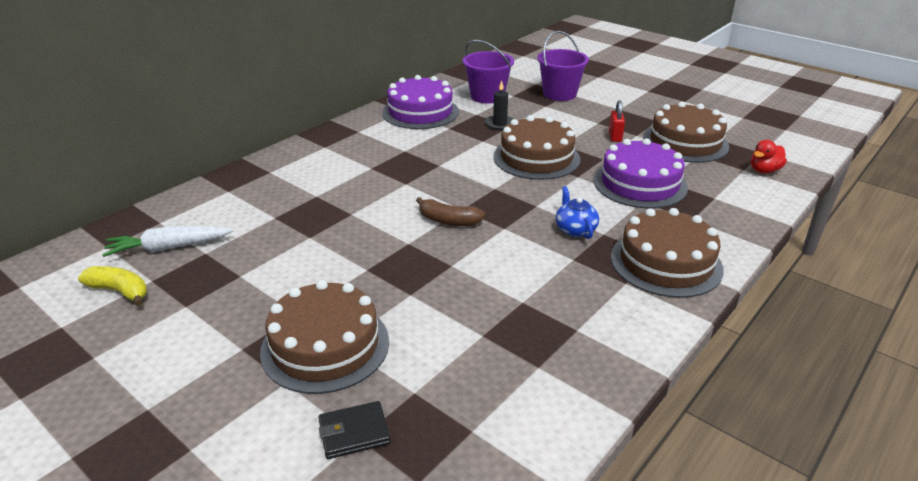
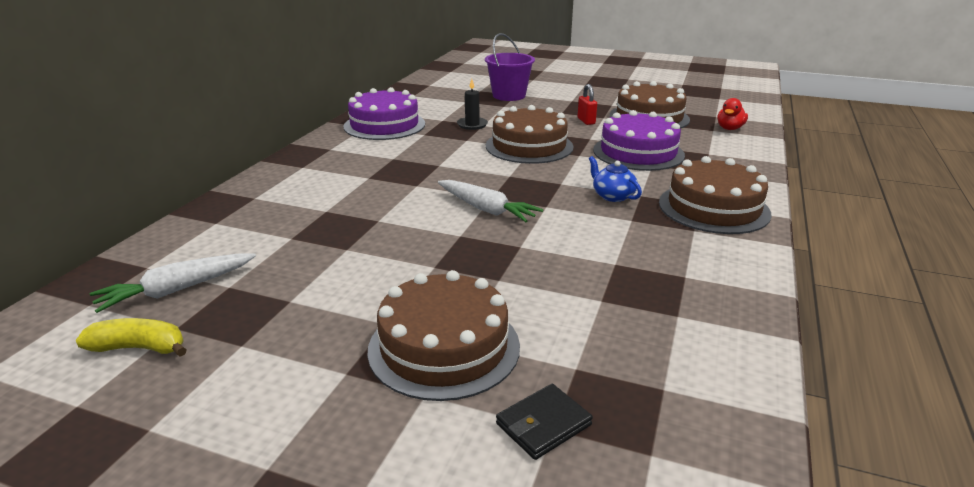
camera: 20 degrees left, 5 degrees down
(448, 221) = (486, 209): brown banana -> white carrot
(487, 96) = (442, 105): purple bucket -> none

